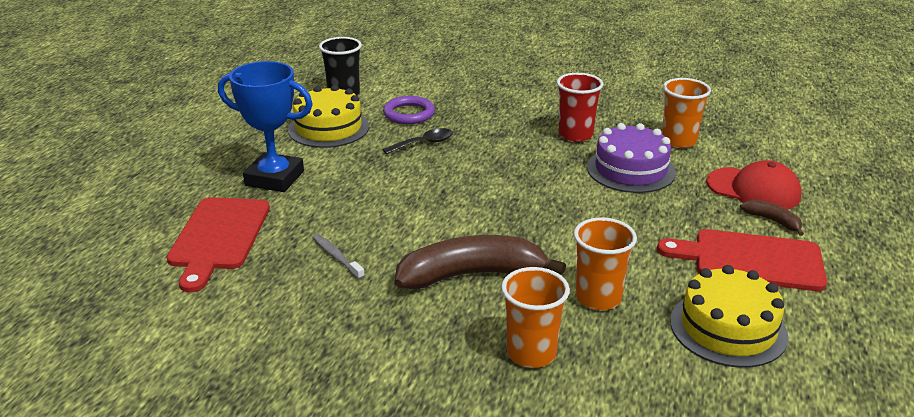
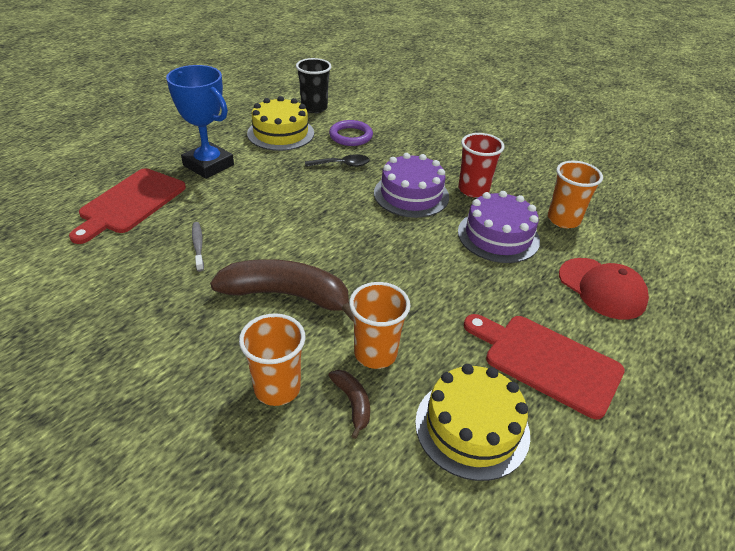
camera: 20 degrees right, 10 degrees up
(518, 154) = (411, 195): none -> purple cake
(773, 221) = (598, 327): brown banana -> brown banana (352, 403)

